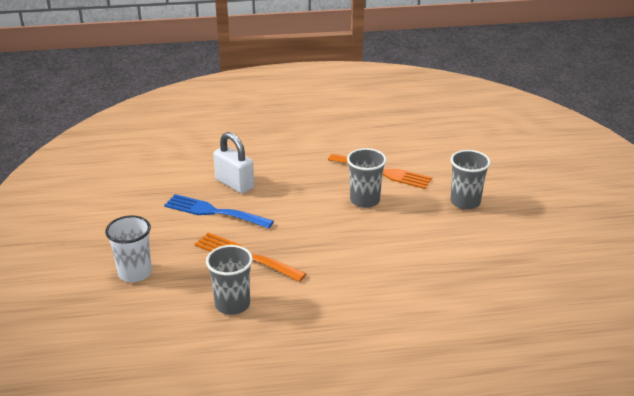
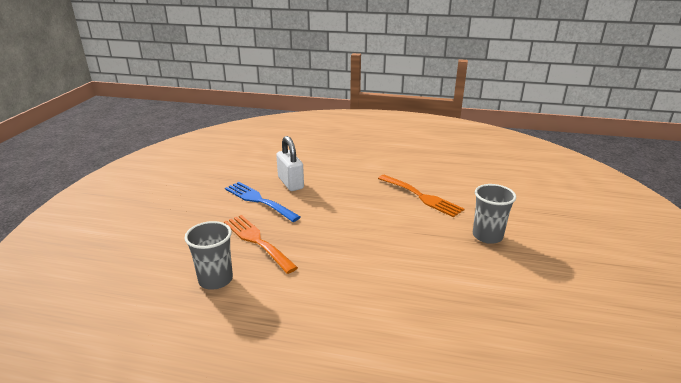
camera: 20 degrees right, 5 degrees down
(135, 273) = (161, 234): white cup -> none
(365, 200) = (391, 216): grey cup -> none

